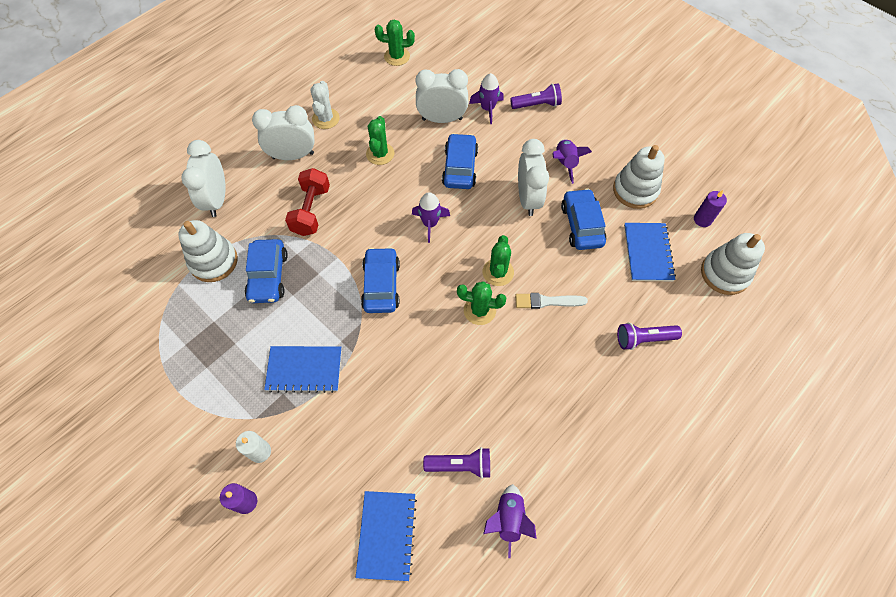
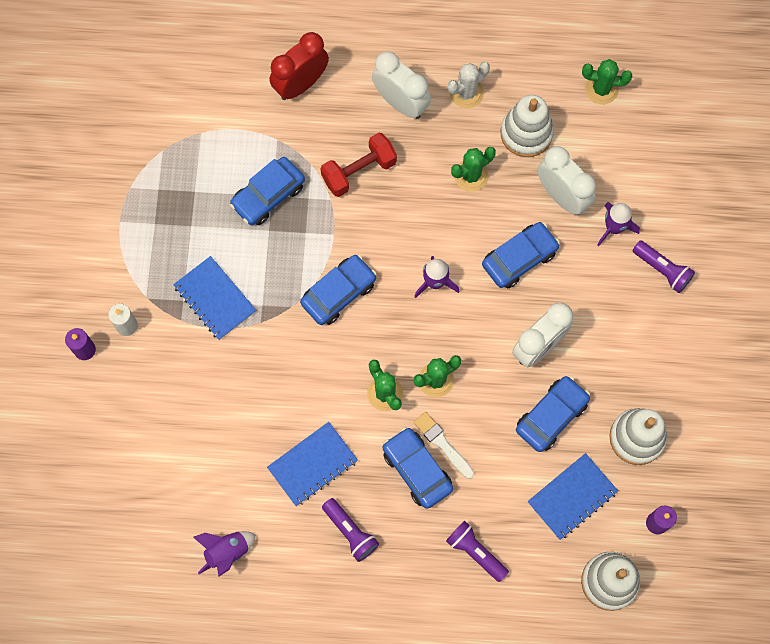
camera: 50 degrees right, 10 degrees up
(213, 261) = (243, 139): white stacking toy -> white stacking toy (526, 133)
(217, 200) = (300, 84): white clock -> red clock
(387, 535) = (143, 471): blue notebook -> blue notebook (312, 464)
(397, 56) = (601, 89): green cactus -> green cactus turned 45 degrees counterclockwise
(460, 465) = (239, 483): purple flashlight -> purple flashlight (350, 532)
(553, 331) = (417, 470): none -> blue car
(565, 163) = (611, 350): purple rocket -> none

